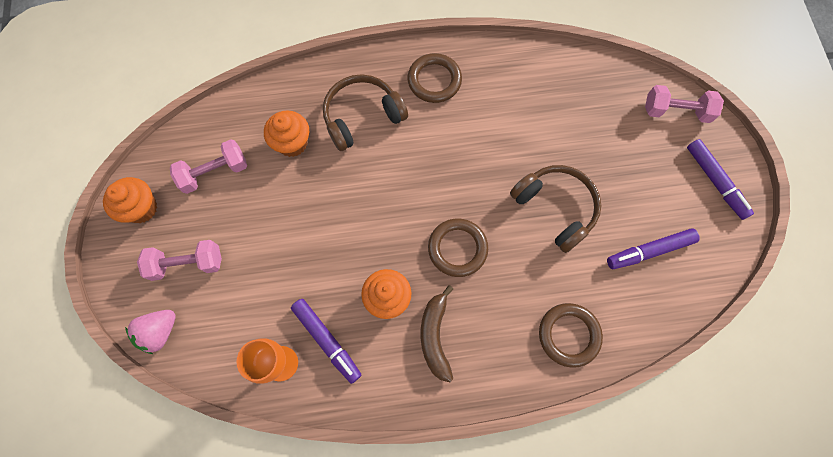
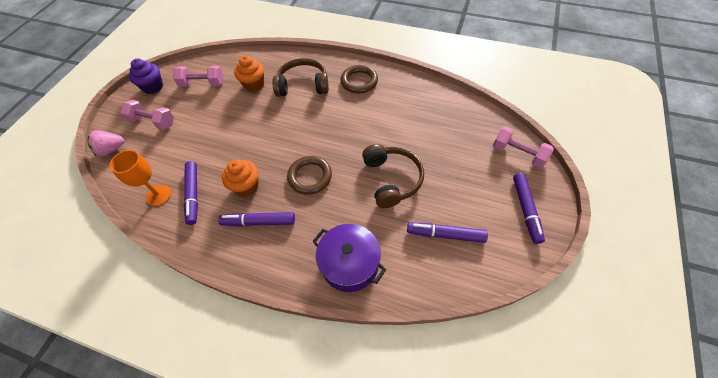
camera: 30 degrees right, 15 degrees down
(141, 208) = (153, 87): orange cupcake -> purple cupcake
(435, 336) = (259, 222): brown banana -> purple marker
(568, 335) = (350, 264): brown ring -> purple pot

